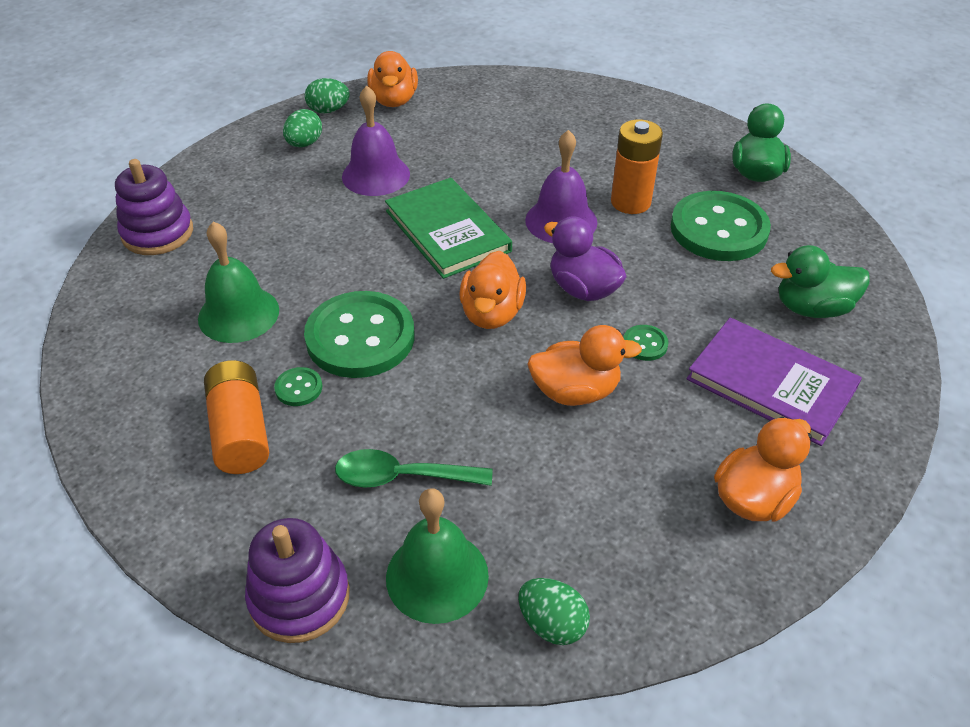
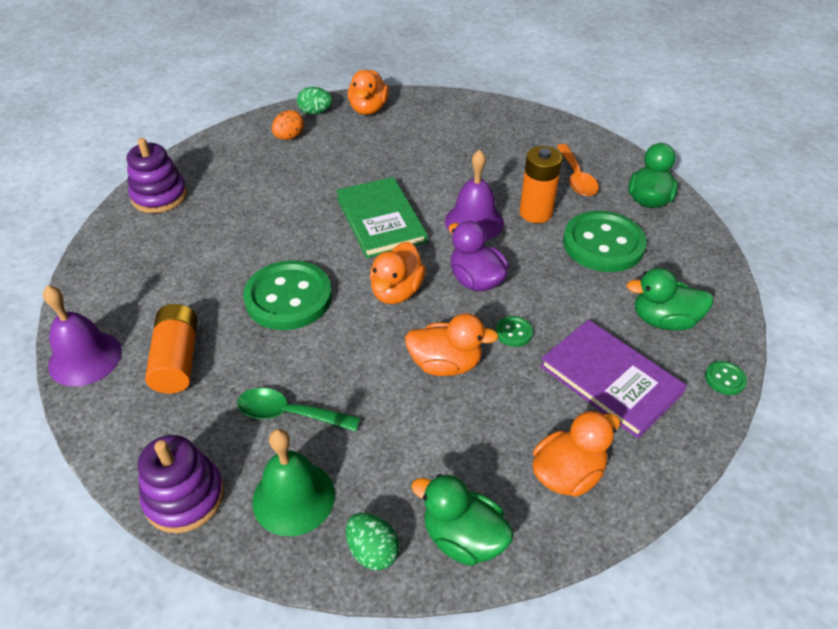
camera: 10 degrees right, 0 degrees up
(238, 314) = (201, 267): green bell -> none
(298, 388) = (230, 332): green button -> green button (725, 379)
(304, 144) = (289, 137): green egg -> orange egg
(376, 175) = (337, 168): purple bell -> purple bell (85, 358)
(654, 591) = (463, 538): none -> green duck
(666, 156) = (576, 178): none -> orange spoon

